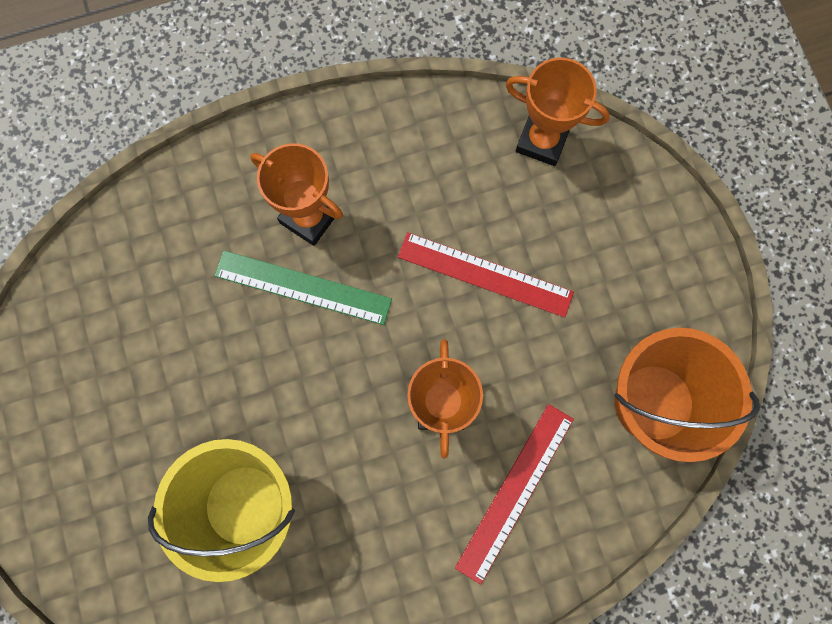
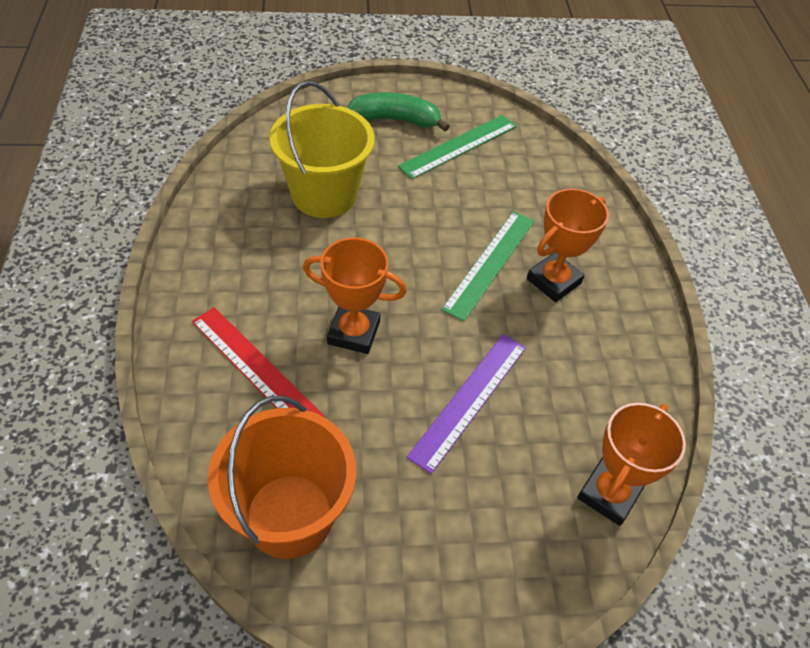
camera: 100 degrees right, 25 degrees down
(77, 456) = (395, 120): none -> green banana
(111, 362) = (458, 146): none -> green ruler
(485, 274) = (469, 400): red ruler -> purple ruler

